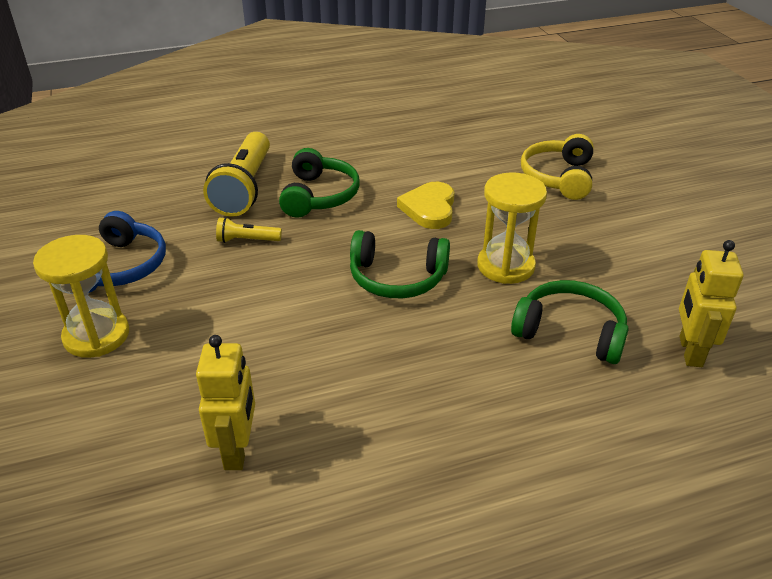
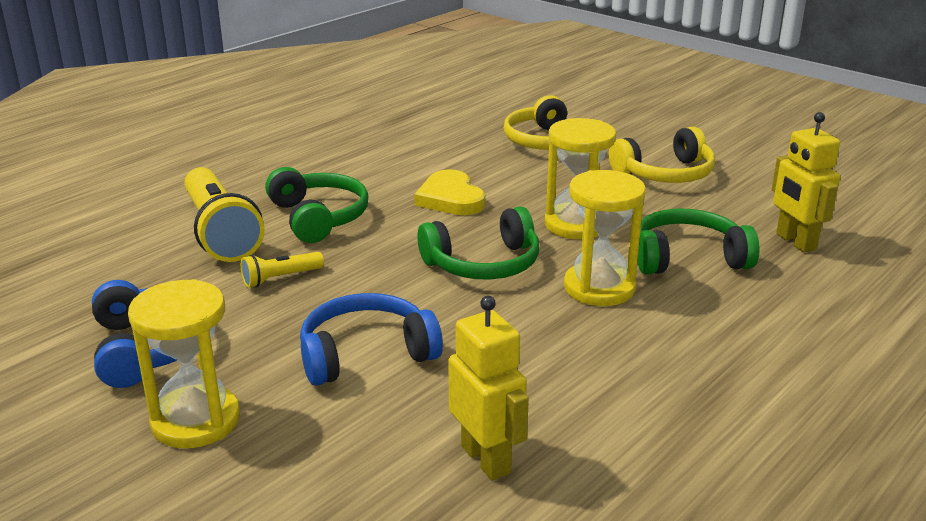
camera: 30 degrees left, 10 degrees down
(243, 326) = (366, 354): none -> blue headphones
(465, 333) = (599, 288): none -> yellow hourglass
(635, 240) = (665, 174): none -> yellow headphones

